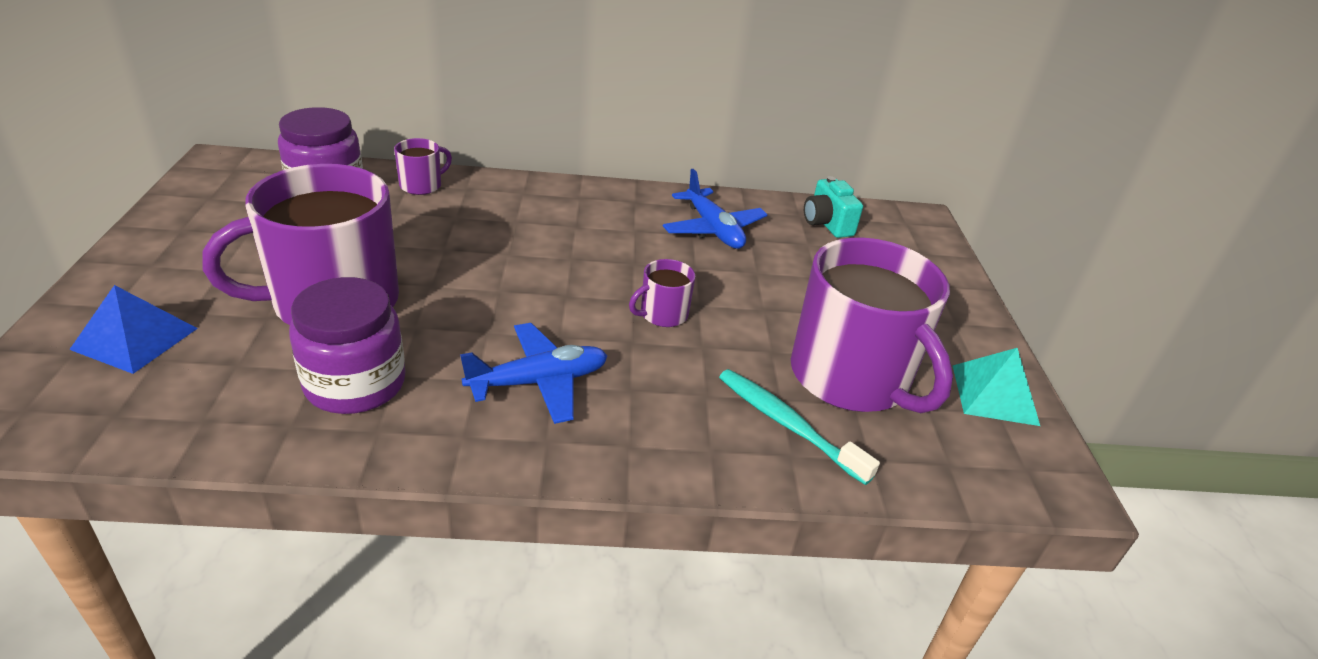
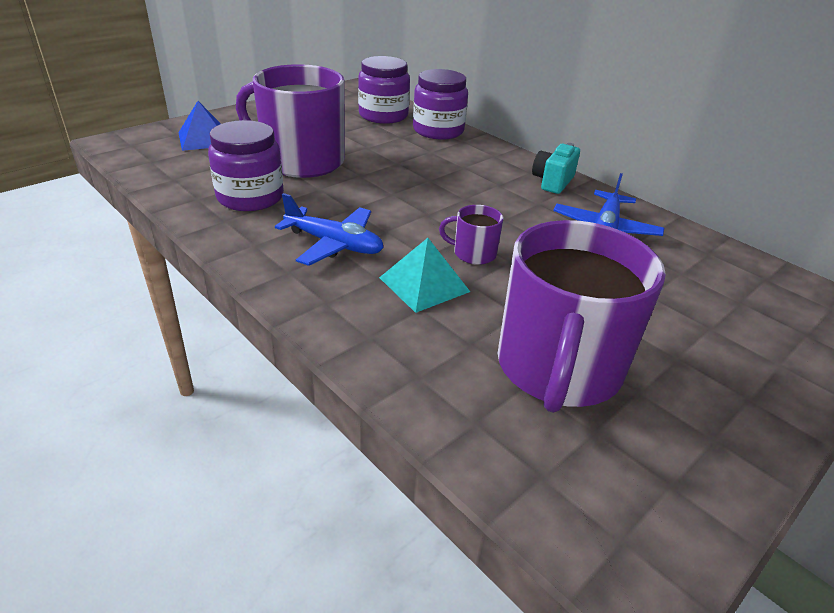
camera: 50 degrees right, 0 degrees up
(422, 185) = (438, 130): purple mug -> purple jar
(787, 424) = (448, 359): turquoise toothbrush -> none
(826, 224) = (728, 270): turquoise camera -> turquoise camera (552, 182)
(995, 394) = (694, 470): turquoise pyramid -> turquoise pyramid (424, 284)

